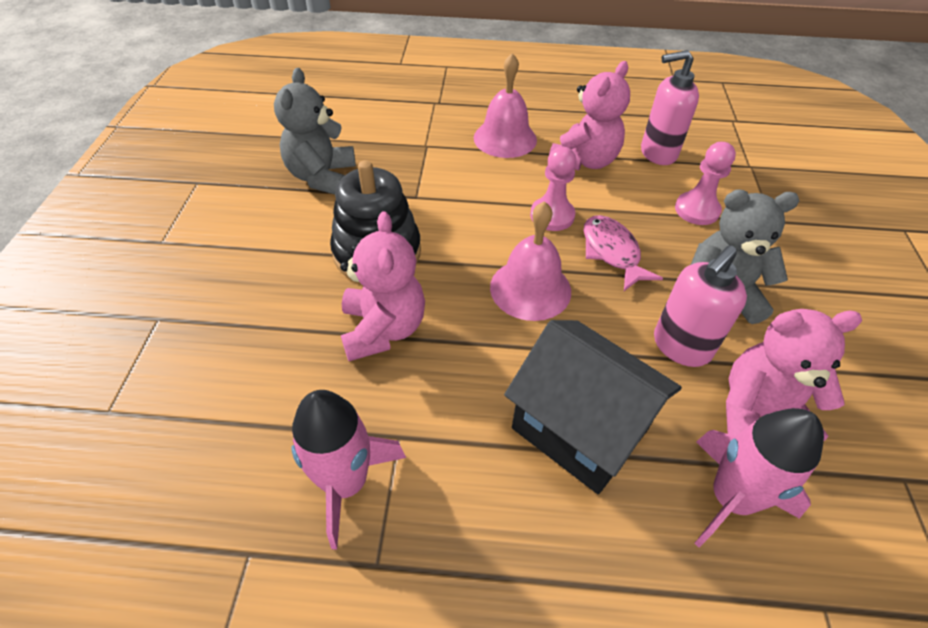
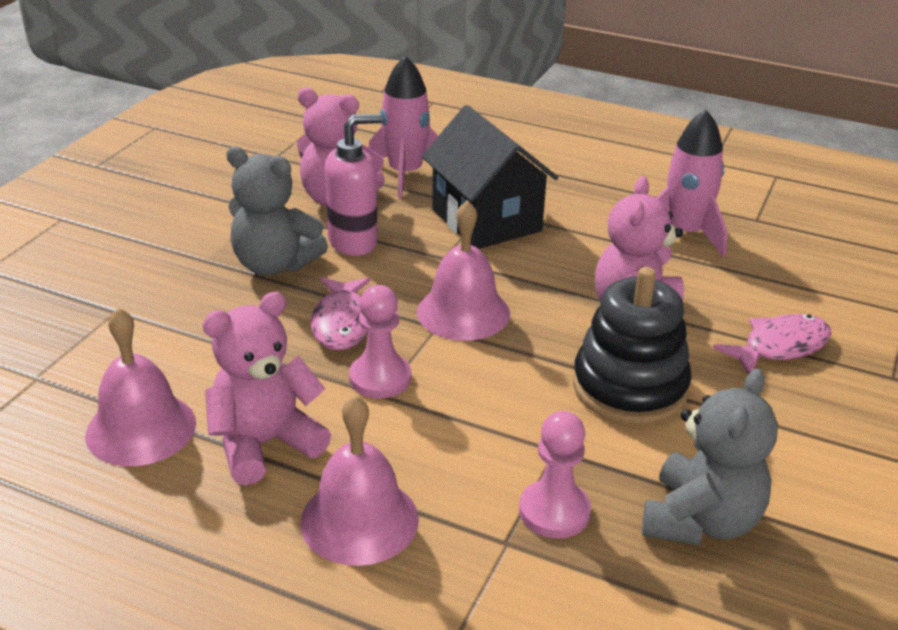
camera: 160 degrees left, 15 degrees down
(253, 325) = (780, 347): none -> pink fish
(657, 153) = (141, 428): pink soap dispenser -> pink bell
(697, 210) = (189, 341): pink pawn -> pink pawn (554, 511)

